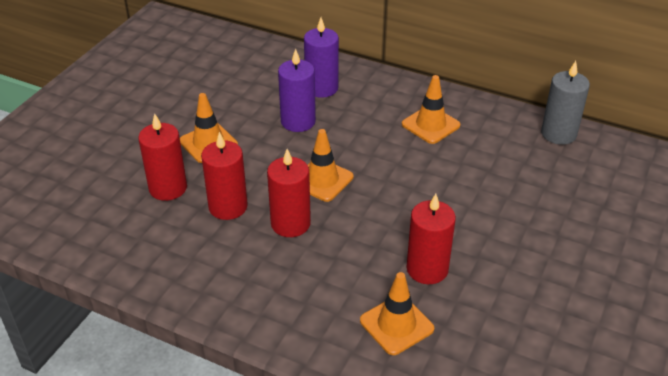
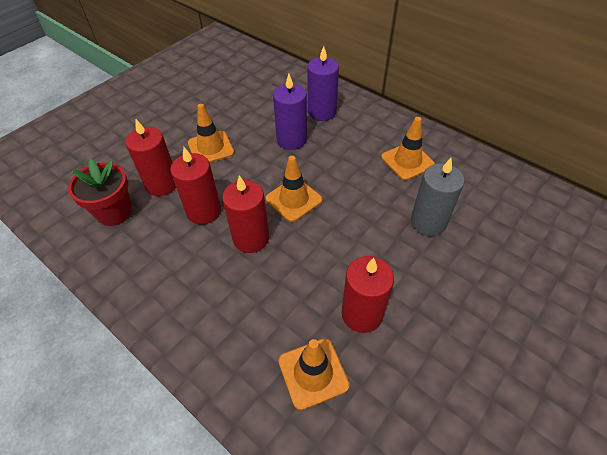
camera: 15 degrees right, 10 degrees up
(126, 224) = (114, 212): none -> red flower pot
(558, 134) = (528, 190): grey candle -> grey candle (428, 222)

